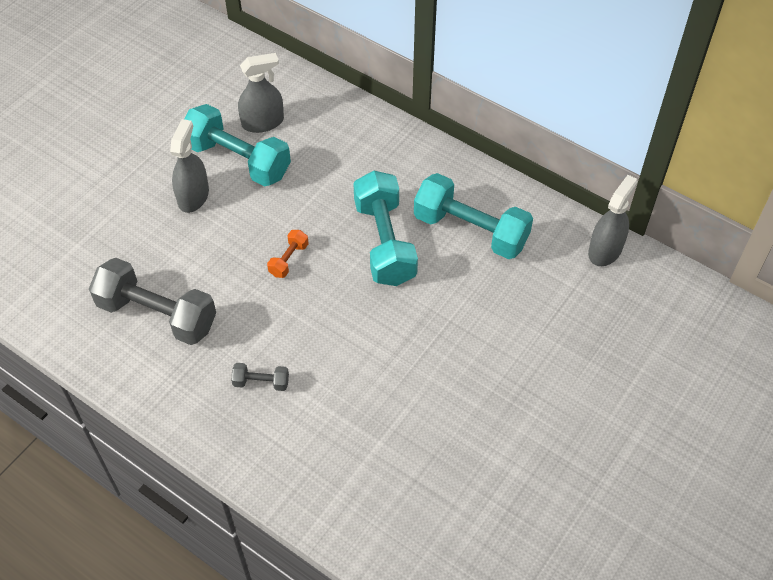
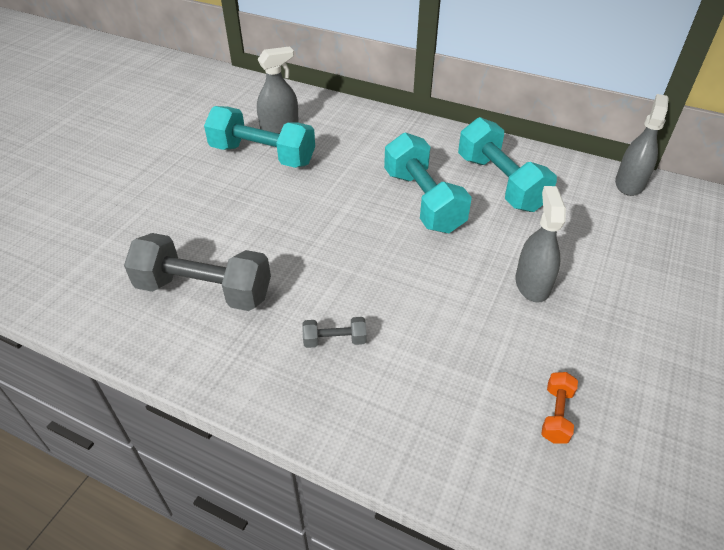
camera: 10 degrees left, 10 degrees down
(193, 196) = (224, 186): grey spray bottle -> grey spray bottle (532, 284)
(289, 260) = (333, 226): orange dumbbell -> orange dumbbell (556, 414)
(470, 230) = (500, 183): turquoise dumbbell -> turquoise dumbbell turned 45 degrees clockwise

